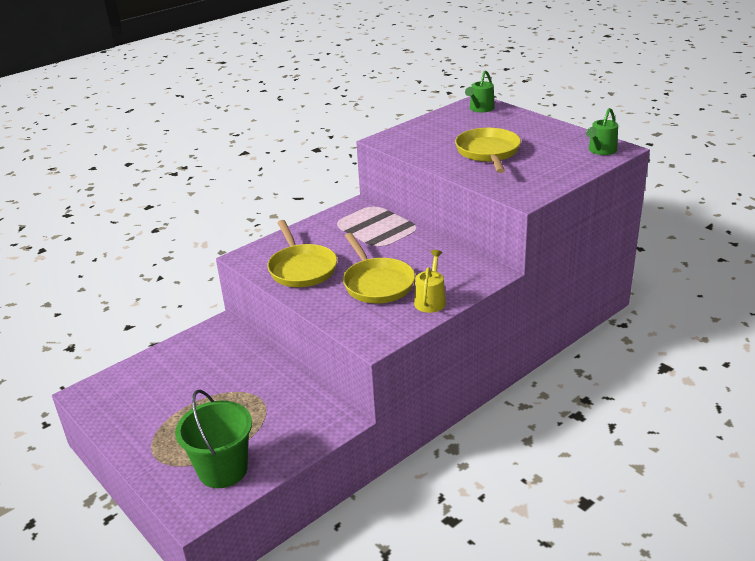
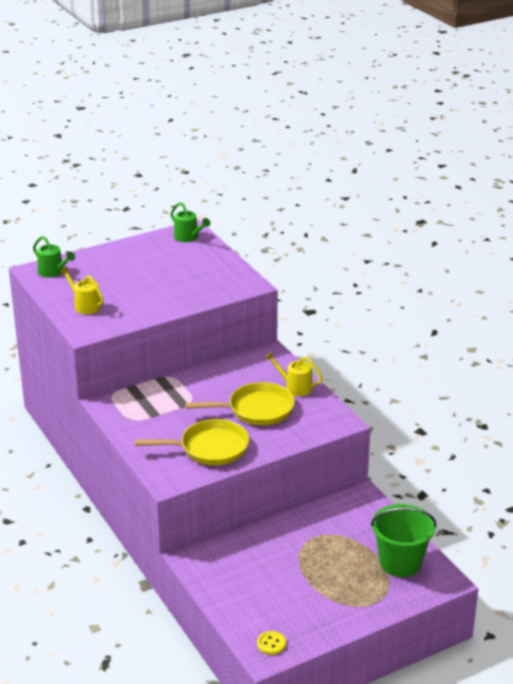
camera: 80 degrees left, 0 degrees up
(99, 395) = (271, 644): none -> yellow button
(430, 131) = (85, 305): none -> yellow watering can
(488, 152) = (156, 285): yellow pan -> none

